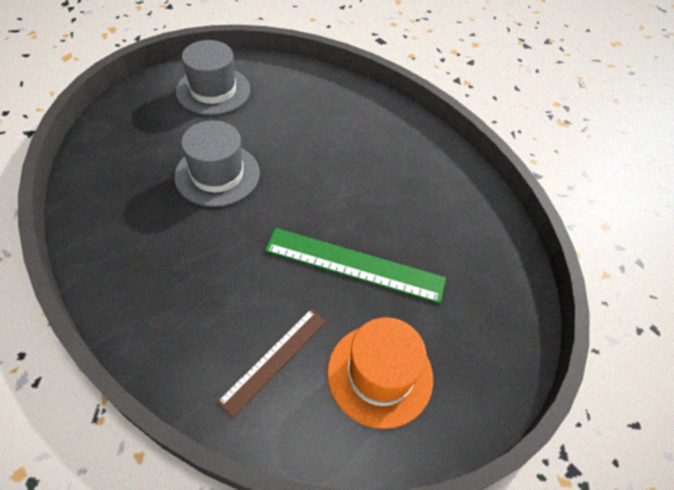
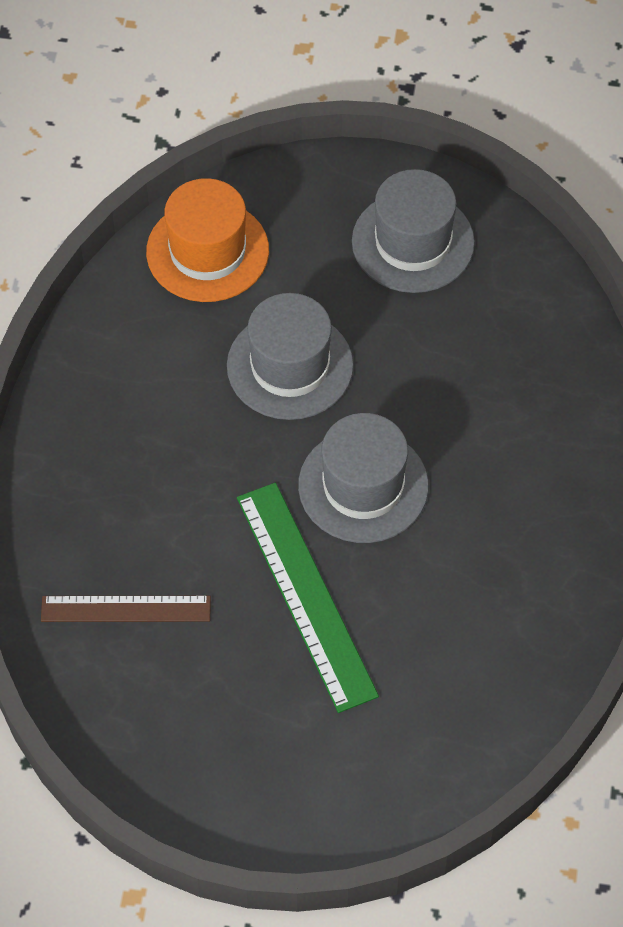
camera: 55 degrees right, 5 degrees up
(316, 196) = (363, 486): none -> grey hat
(380, 374) = (198, 712): orange hat -> orange hat (207, 251)

